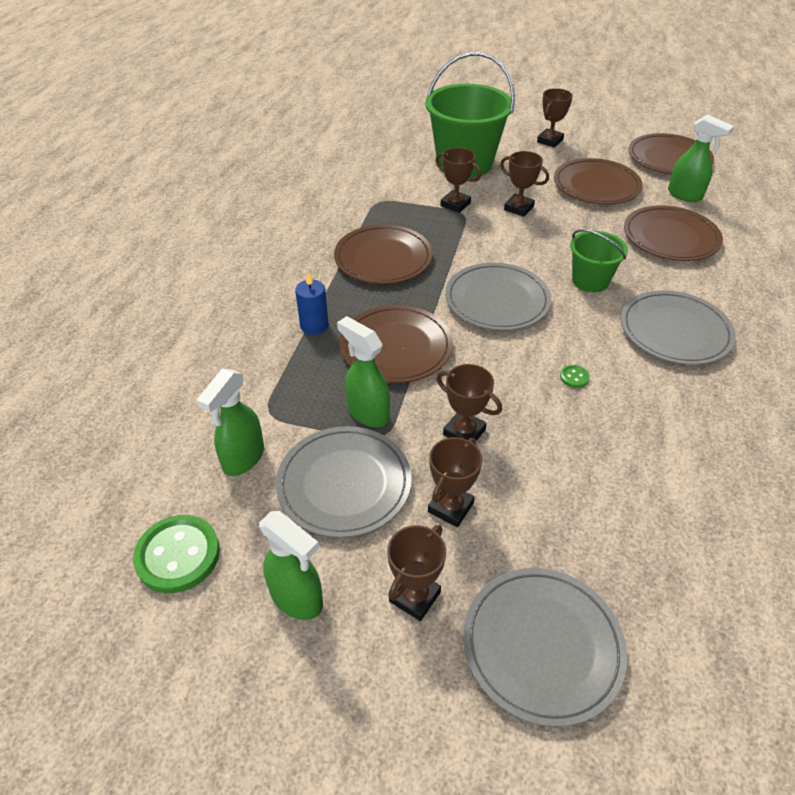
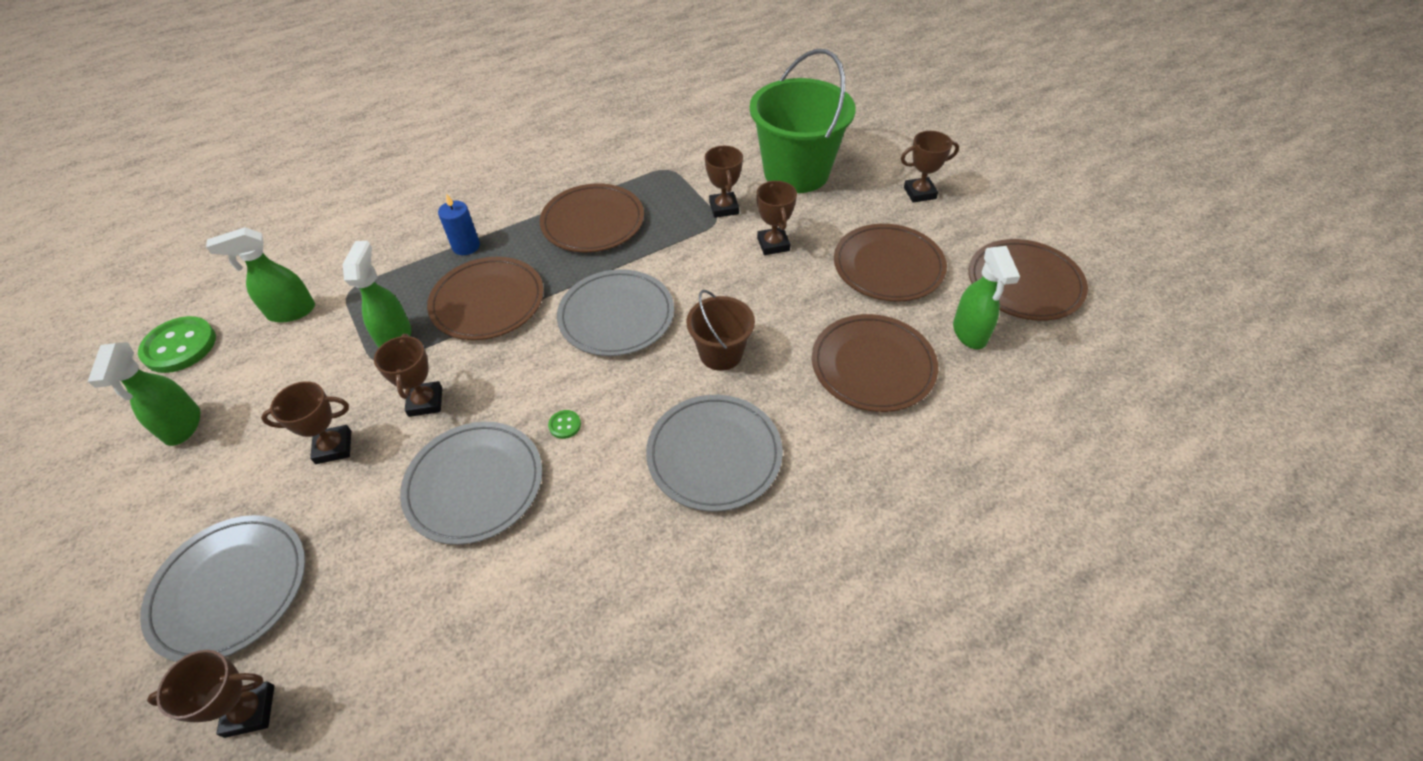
camera: 45 degrees right, 5 degrees up
(344, 484) = (309, 376): grey plate -> grey plate (474, 484)
(414, 596) = (227, 485): brown trophy -> brown trophy (250, 711)
(590, 280) = (721, 353): green bucket -> brown bucket

